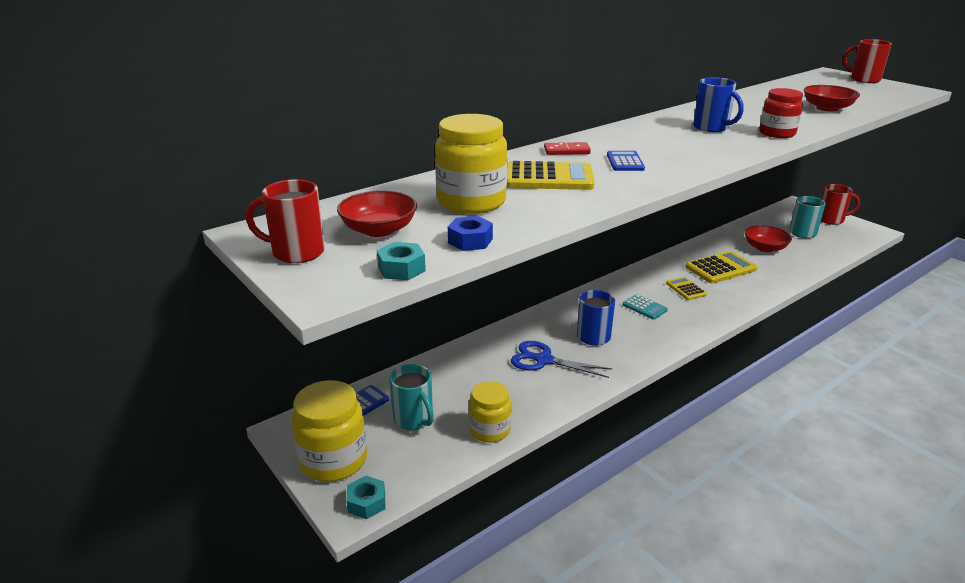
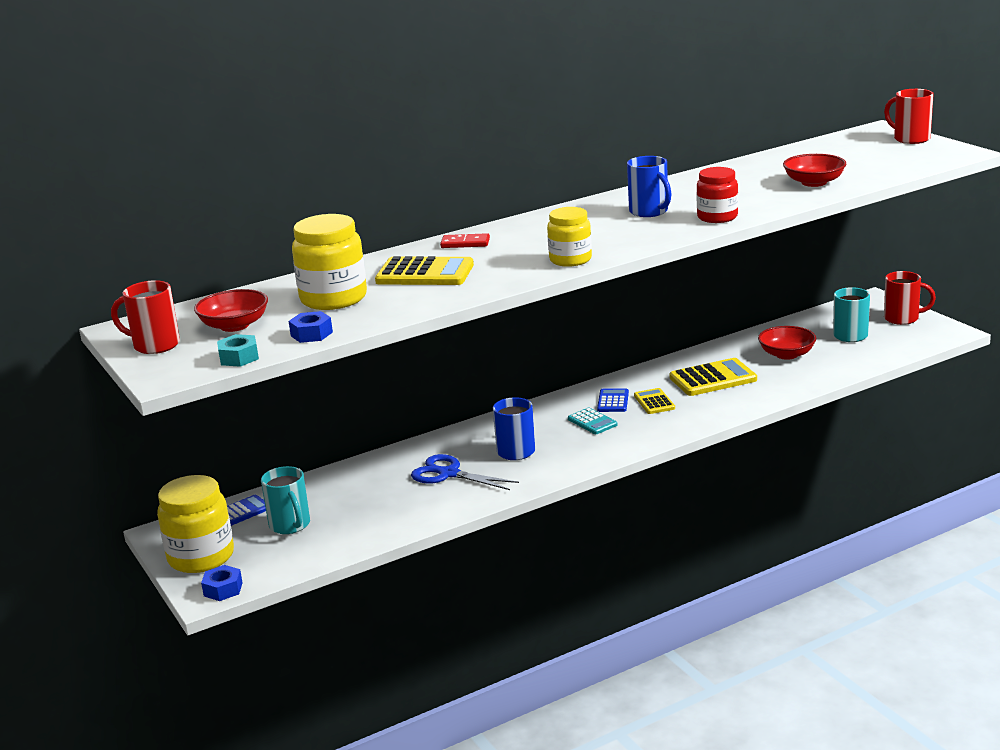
camera: 10 degrees right, 5 degrees down
(366, 502) = (223, 589): turquoise nut -> blue nut
(489, 430) = (363, 535): yellow jar -> yellow jar (570, 260)
(625, 162) = (517, 255): blue calculator -> blue calculator (613, 401)

